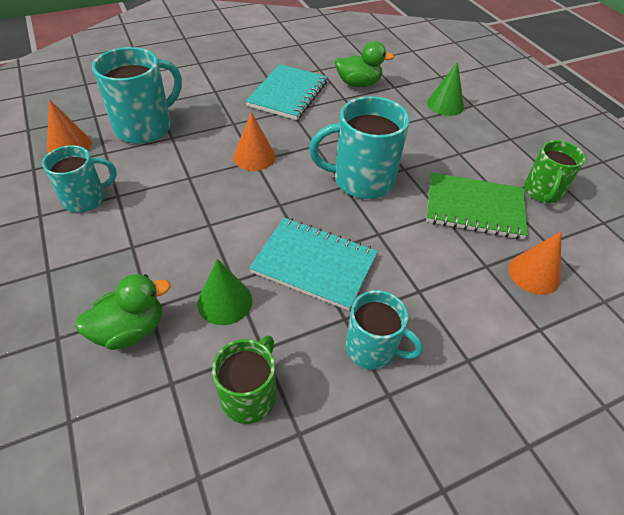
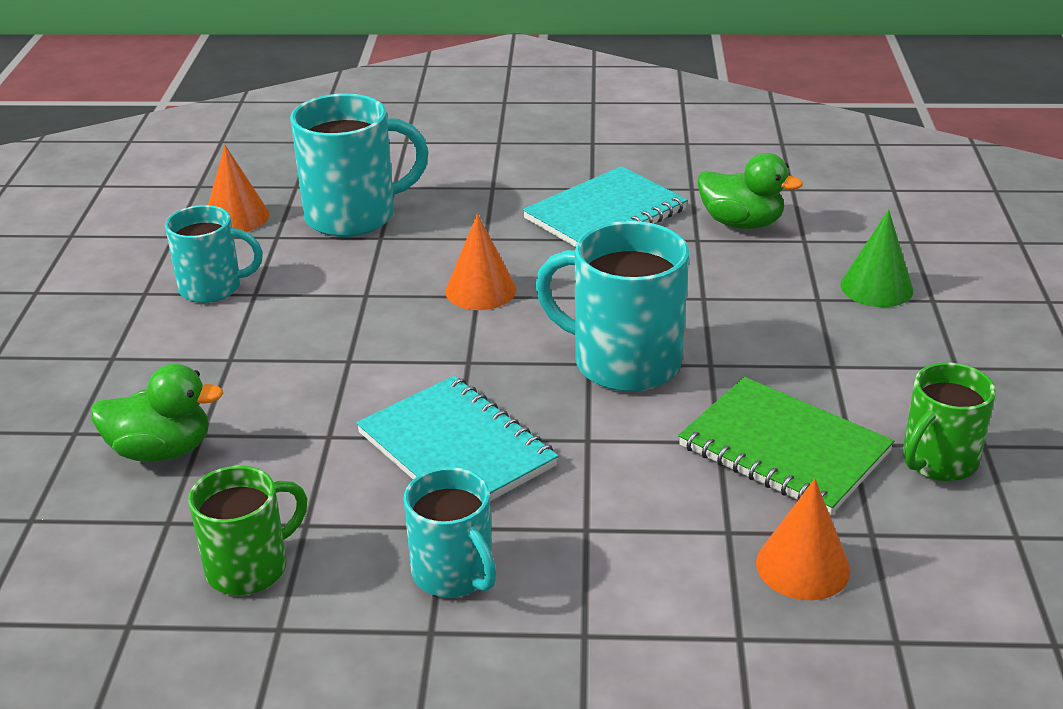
camera: 30 degrees right, 15 degrees down
(224, 301) = (299, 456): green cone -> none

